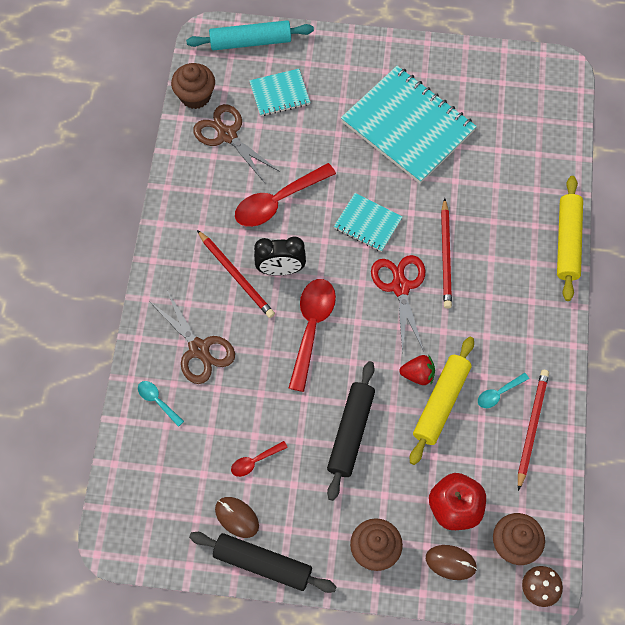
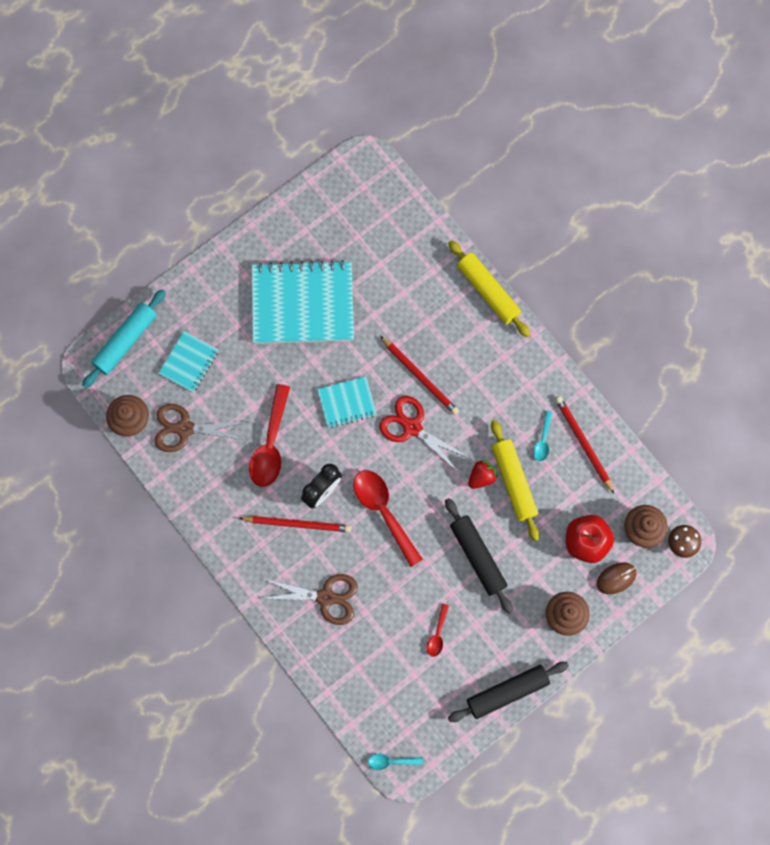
camera: 45 degrees left, 10 degrees up
(157, 401) = (336, 658): turquoise spoon -> turquoise spoon (391, 761)
(237, 517) = (462, 680): brown mouse -> none

